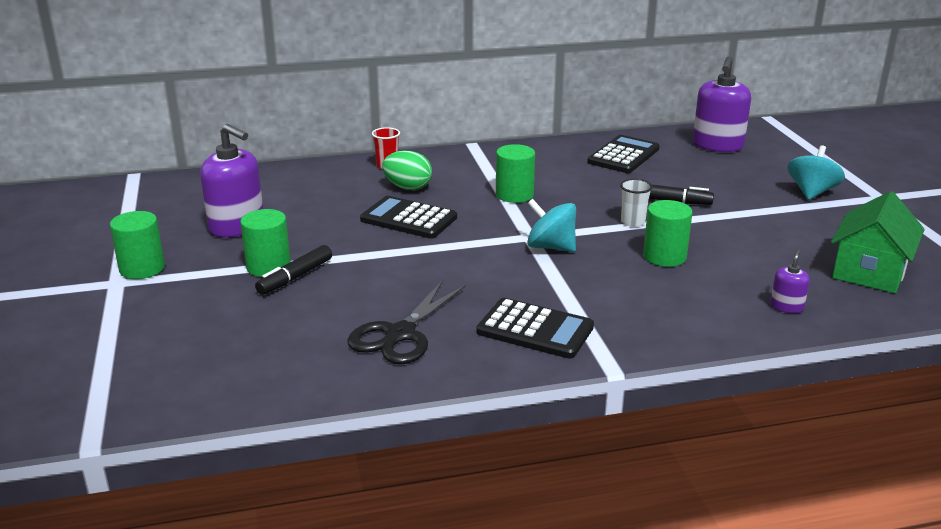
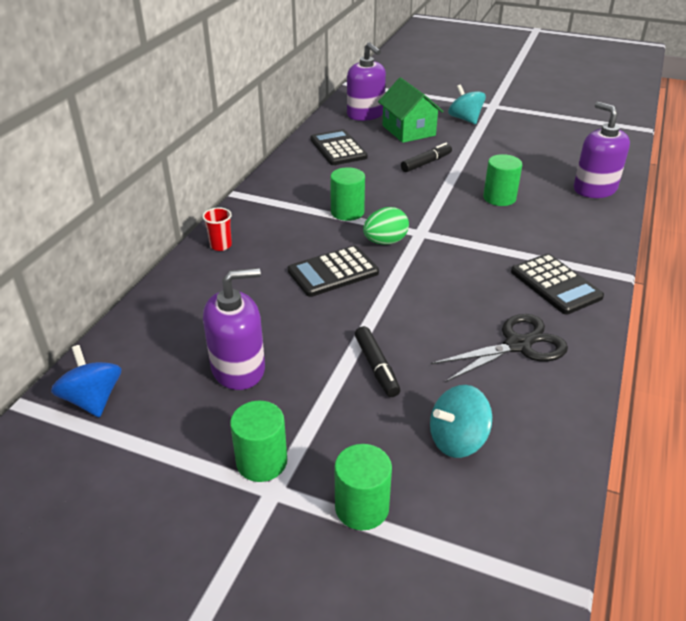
camera: 55 degrees left, 10 degrees up
(157, 193) = (93, 400): none -> blue spinning top
(268, 266) = (341, 376): green cylinder -> green cylinder (362, 507)
(400, 334) = (517, 345): black scissors -> black scissors turned 90 degrees counterclockwise
(408, 187) = (276, 251): green egg -> green egg (385, 242)
(535, 329) = (555, 284): black calculator -> black calculator turned 90 degrees clockwise
(551, 247) = (445, 231): turquoise spinning top -> turquoise spinning top (457, 440)
(633, 222) = (440, 187): white cup -> none
(786, 306) = (594, 189): purple soap dispenser -> purple soap dispenser, size x2.12
(869, 271) = (574, 148): green house -> green house (408, 130)

